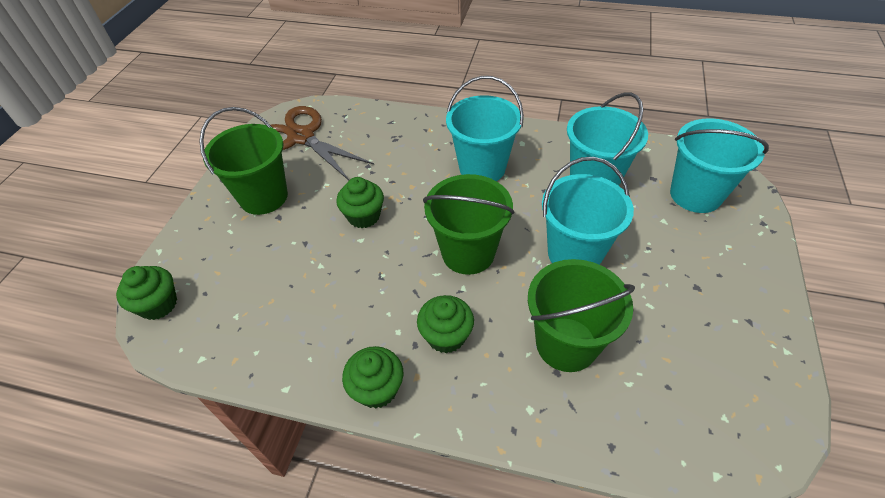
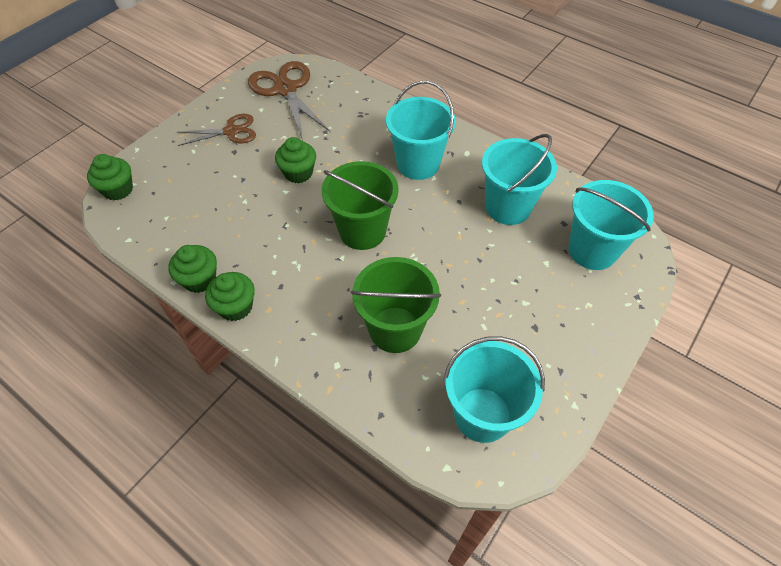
camera: 20 degrees right, 5 degrees up
(263, 197) = (231, 131): green bucket -> brown scissors
(446, 336) = (307, 288): green cupcake -> green cupcake (199, 279)
(574, 253) = (449, 262): turquoise bucket -> turquoise bucket (482, 414)

